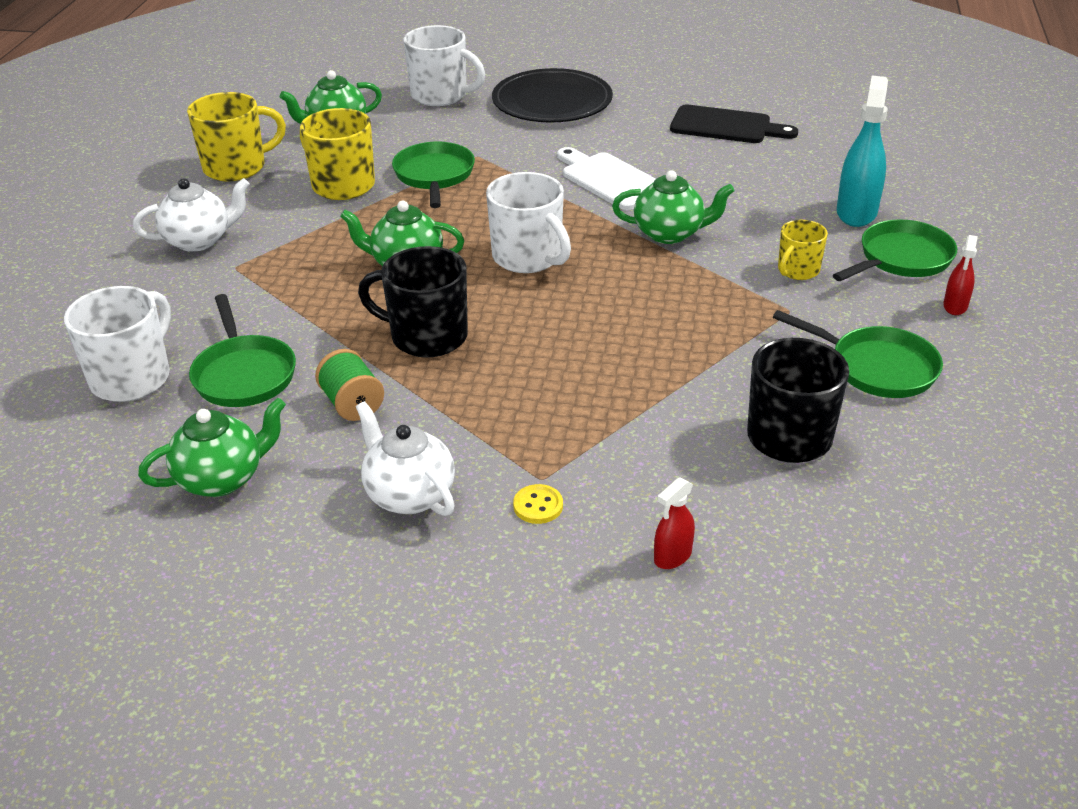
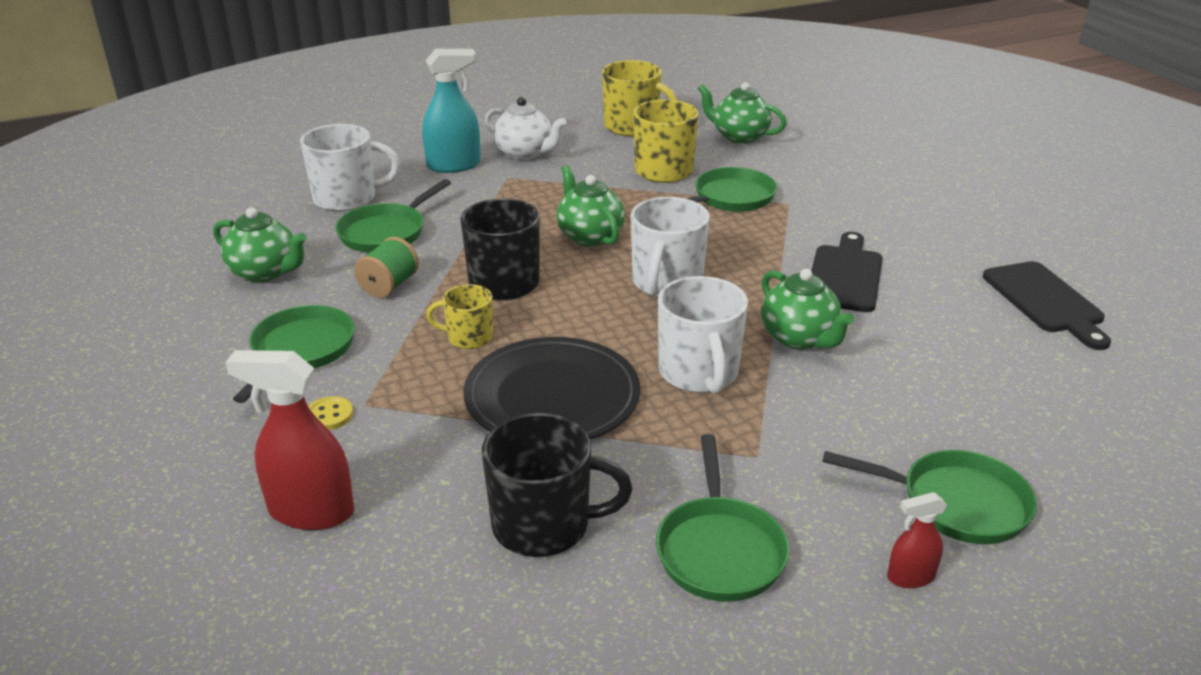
camera: 55 degrees right, 5 degrees down
(409, 495) = (300, 351): white teapot -> green pan
(440, 95) = (855, 153): white mug -> white mug (699, 373)
(552, 101) = (932, 201): black plate -> black plate (552, 396)
(610, 180) = (845, 275): white cutting board -> black cutting board
(672, 556) = (311, 511): red spray bottle -> red spray bottle, size x1.89
(797, 270) = (835, 436): yellow mug -> yellow mug (468, 337)
(856, 212) = (1005, 440): turquoise spray bottle -> turquoise spray bottle (454, 165)

